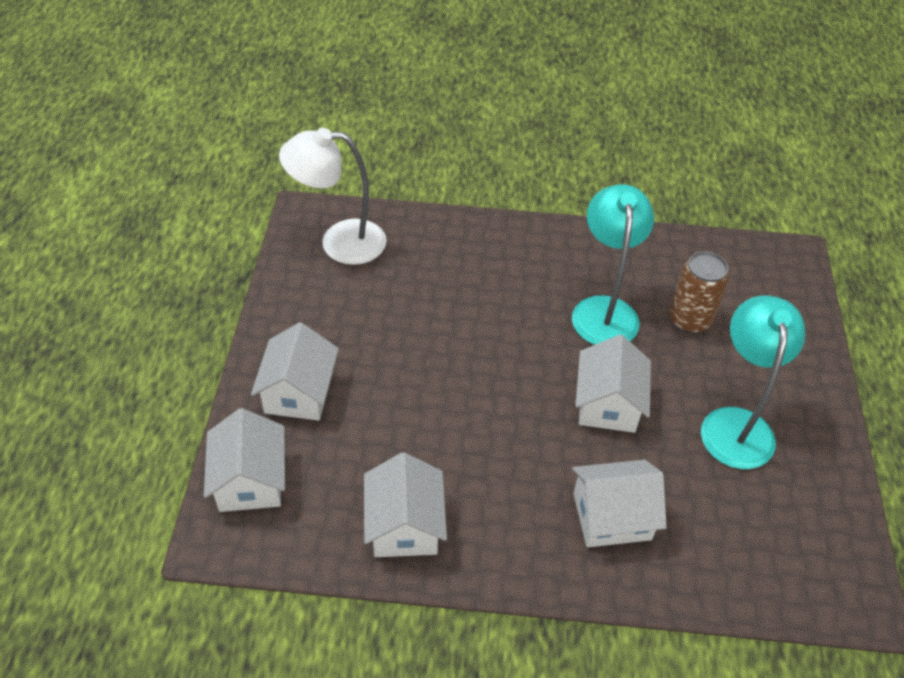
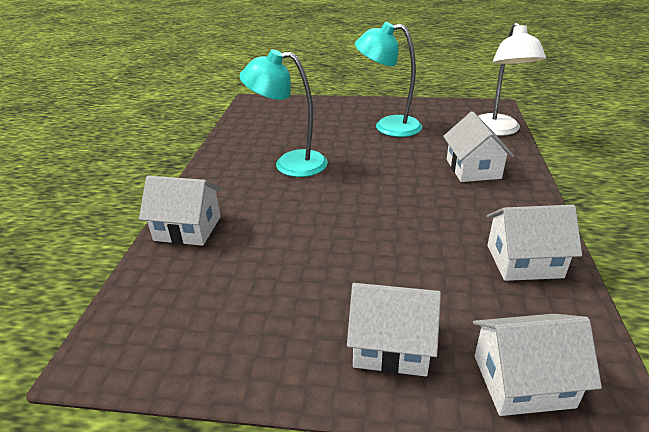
camera: 85 degrees left, 15 degrees down
(339, 242) = (160, 323): white lamp -> white lamp (498, 130)
(608, 404) = (379, 166): white house -> white house (187, 228)
(689, 319) = (302, 135): brown can -> none

